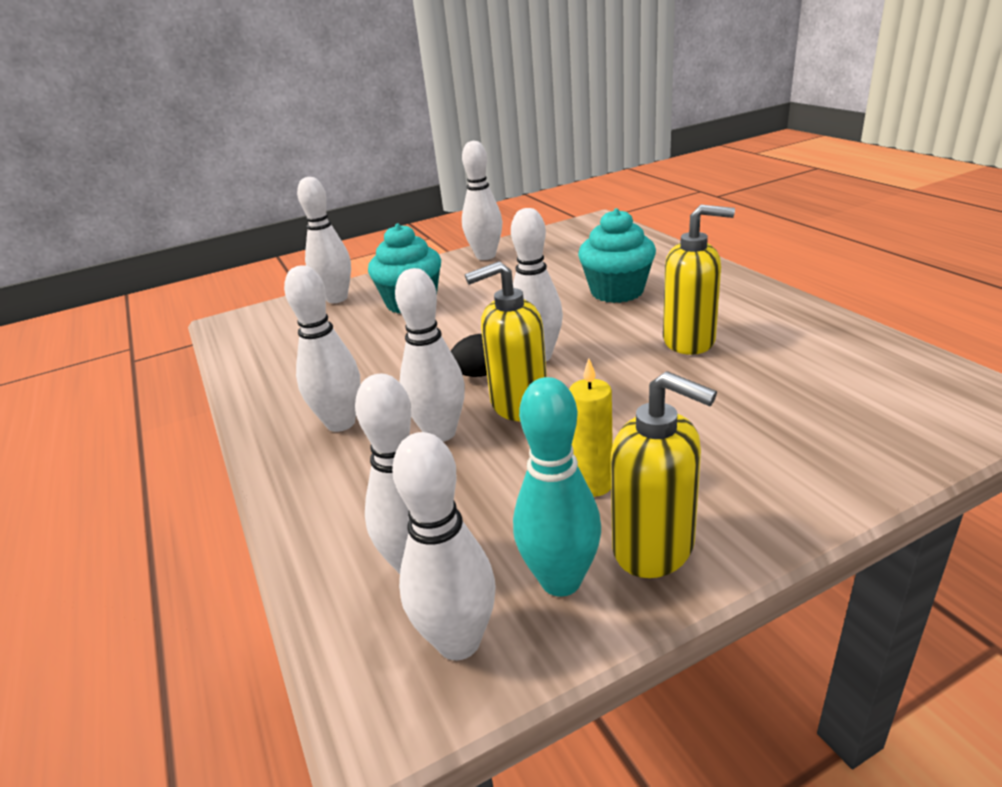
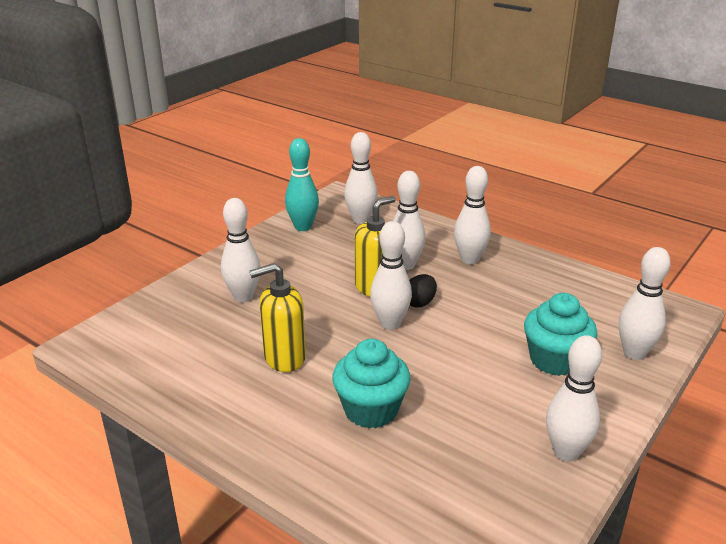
camera: 150 degrees right, 0 degrees up
(458, 641) = (328, 208): white bowling pin -> white bowling pin (243, 297)
(593, 484) = (307, 258): yellow candle -> none
(654, 548) = (270, 242): yellow soap dispenser -> none

